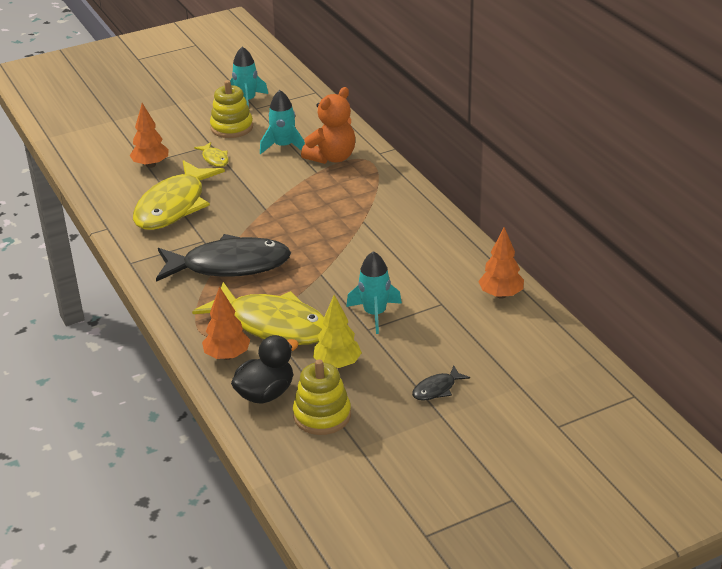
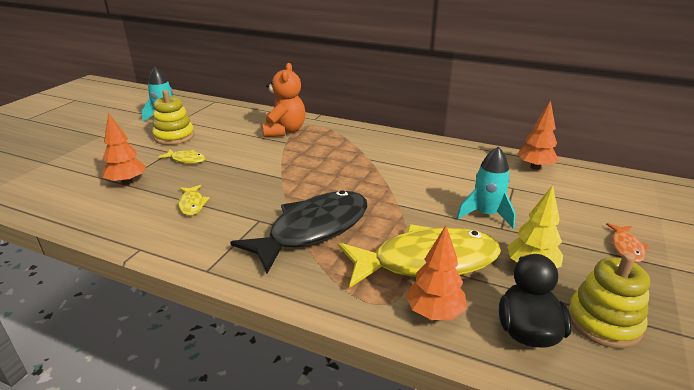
camera: 40 degrees left, 5 degrees down
(174, 206) = (192, 204): yellow fish -> yellow fish, size x0.42
(283, 146) = (236, 135): turquoise rocket -> none
(437, 389) = (626, 247): black fish -> orange fish

